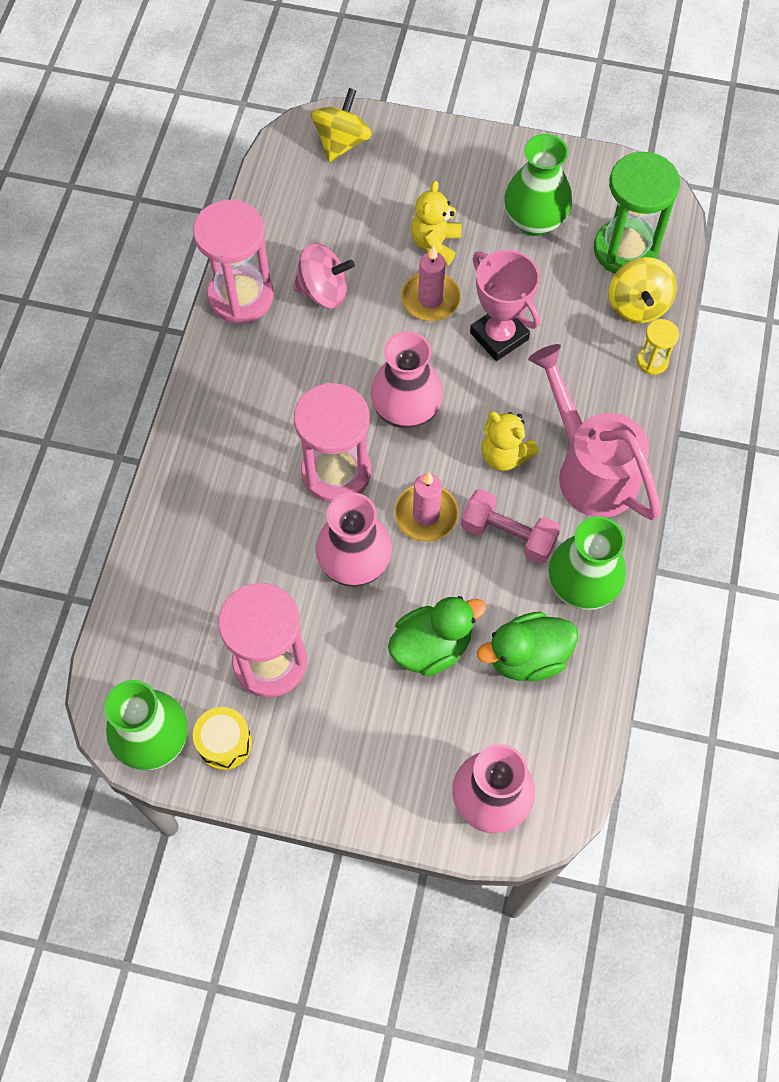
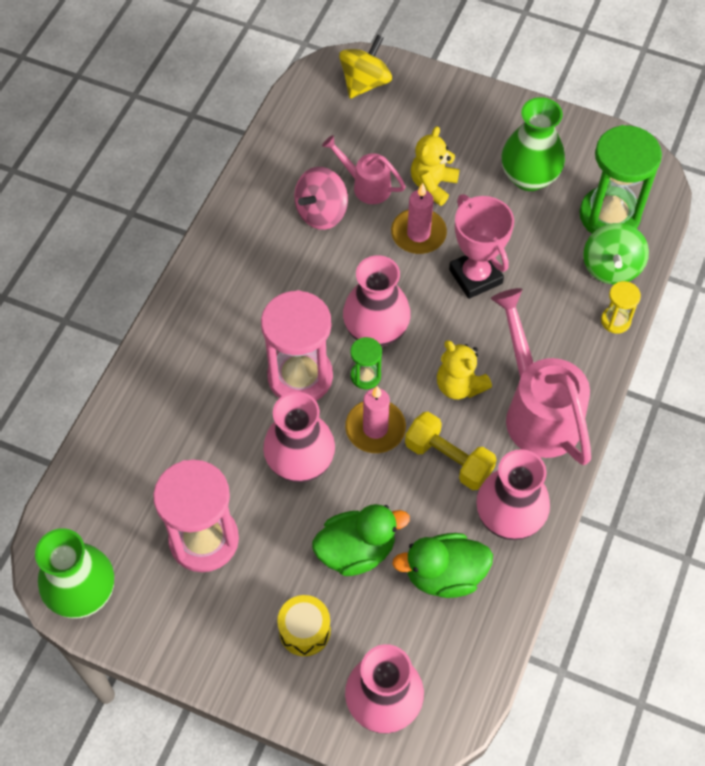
camera: 10 degrees right, 5 degrees down
(224, 743) = (147, 607): yellow drum -> yellow drum (304, 631)
(241, 296) = (245, 206): pink hourglass -> none
(323, 291) = (321, 212): pink spinning top -> pink spinning top turned 120 degrees clockwise
(365, 255) = (366, 186): none -> pink watering can
(405, 460) = (365, 376): none -> green hourglass
(508, 535) = (448, 459): pink dumbbell -> yellow dumbbell
(582, 585) = (509, 517): green vase -> pink vase
(637, 305) = (611, 267): yellow spinning top -> green spinning top

